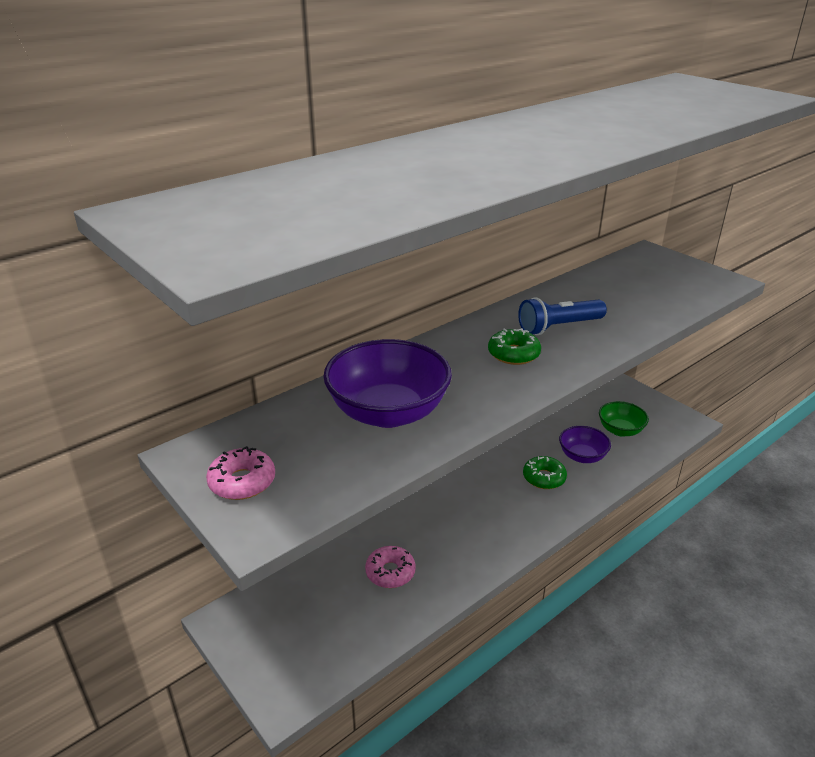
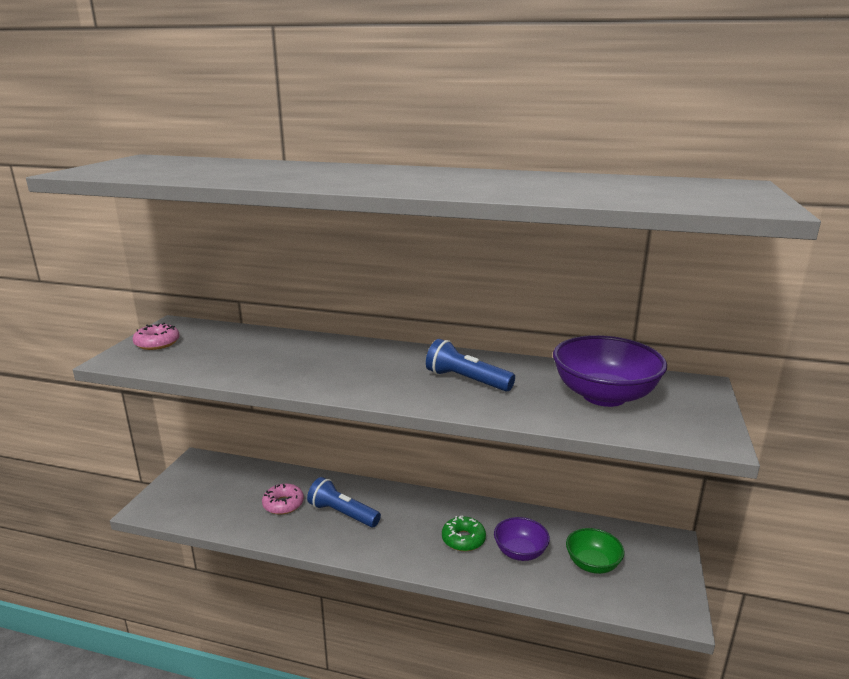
camera: 55 degrees right, 10 degrees down
(388, 412) = (265, 357): purple bowl -> purple bowl (604, 396)
(445, 535) = (342, 513): none -> blue flashlight
(513, 354) = (396, 374): green donut -> none

